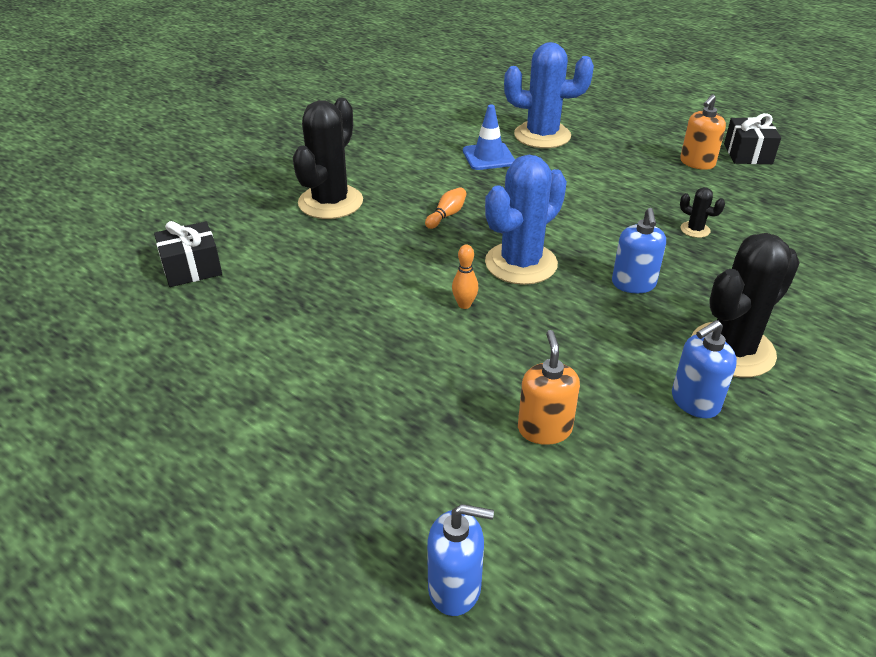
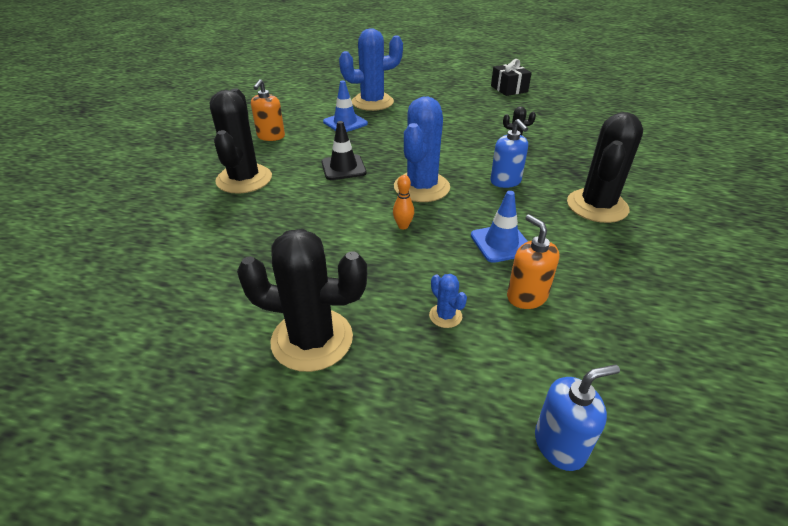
camera: 25 degrees left, 0 degrees up
(192, 268) = (151, 260): black gift -> none
(288, 396) = (312, 339): none -> black cactus
(436, 418) = (445, 316): none -> blue cactus
(446, 215) = (343, 168): orange bowling pin -> black traffic cone
(564, 359) = (501, 243): none -> blue traffic cone
(694, 402) = (603, 246): blue soap dispenser -> none
(697, 163) = (484, 100): orange soap dispenser -> orange soap dispenser (271, 136)

